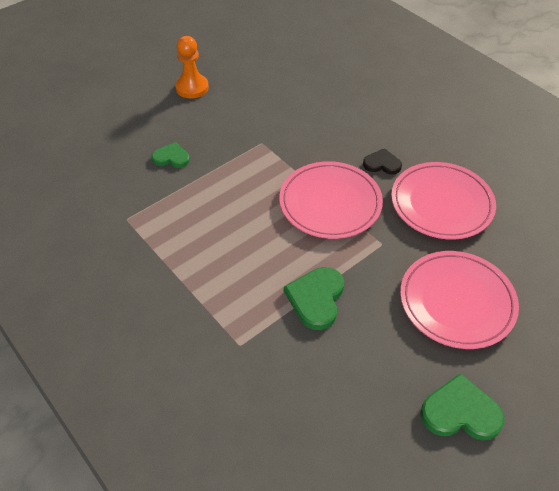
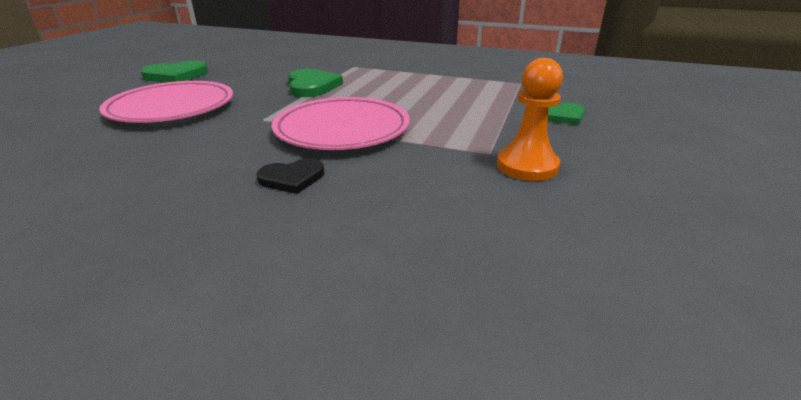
camera: 150 degrees right, 20 degrees down
(192, 87) = (699, 181): orange pawn -> orange pawn (527, 166)
(441, 204) = (185, 162): pink plate -> none

